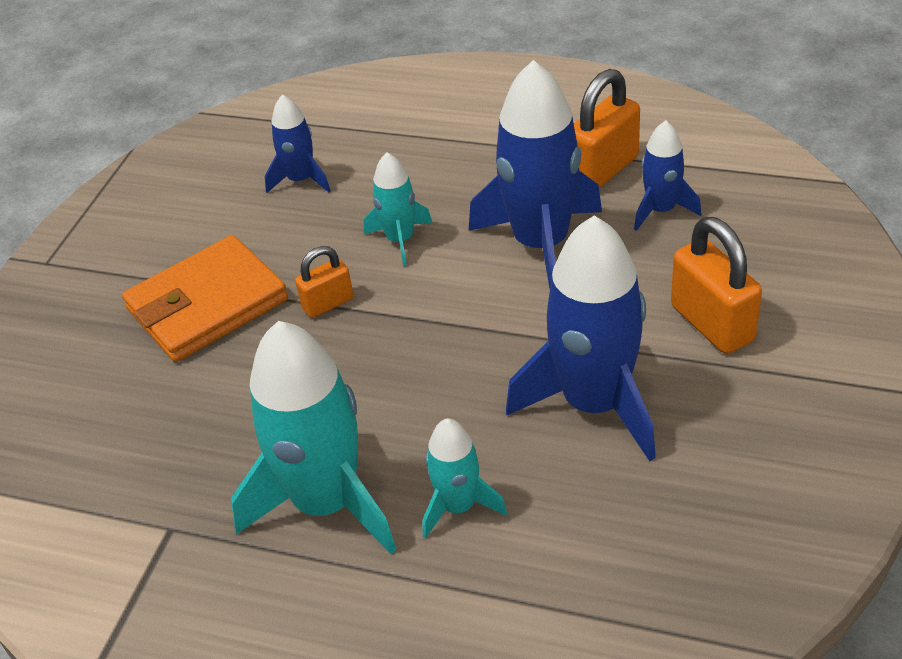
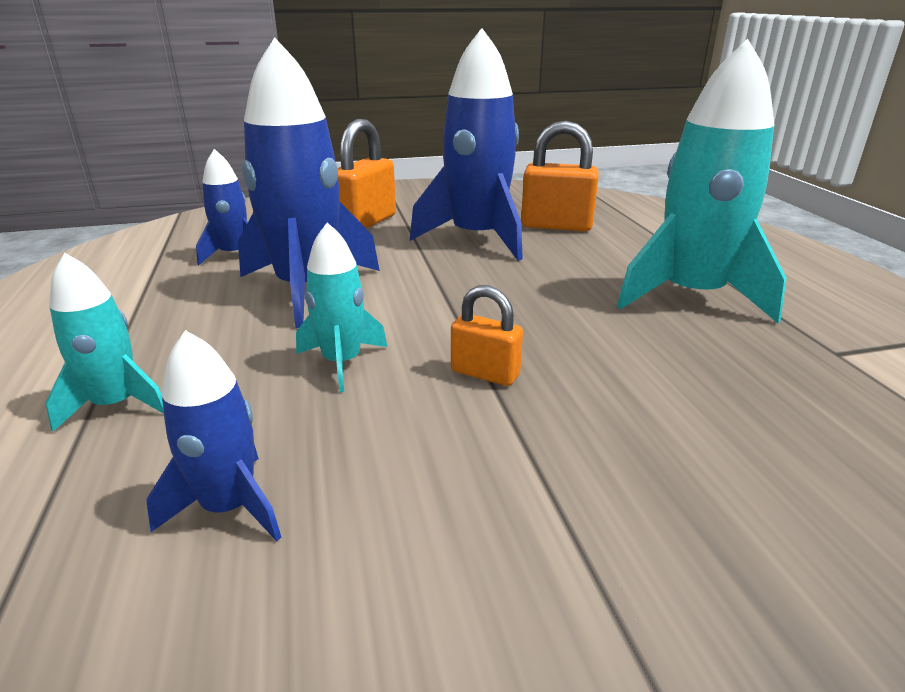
camera: 125 degrees left, 15 degrees down
(207, 305) = (582, 473): orange wallet -> none
(458, 506) = (617, 255): turquoise rocket -> turquoise rocket (116, 404)
(602, 170) = (171, 286): orange padlock -> orange padlock (556, 226)

